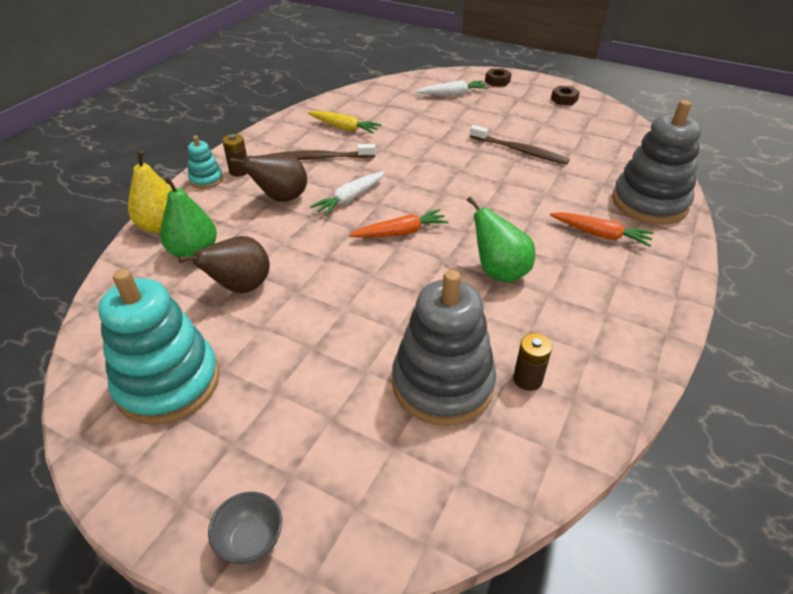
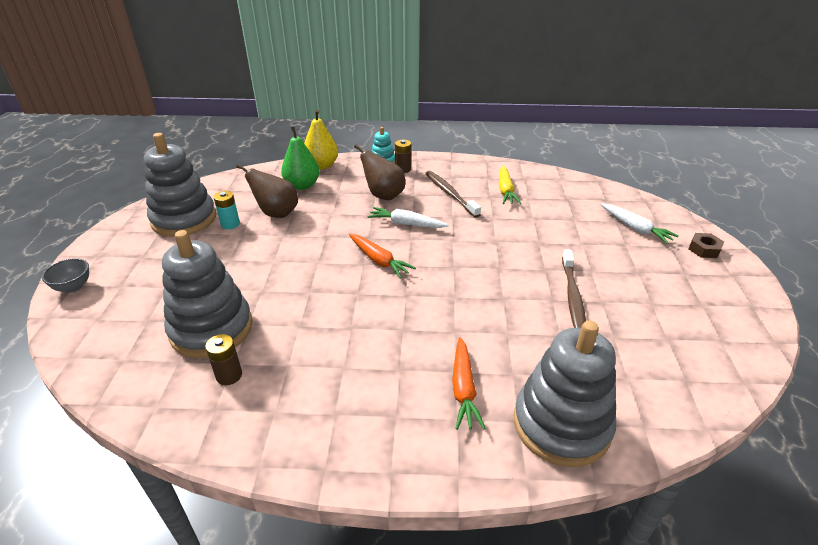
camera: 65 degrees right, 5 degrees down
(168, 383) = (184, 219): turquoise stacking toy -> grey stacking toy
(227, 334) = (230, 224): none -> turquoise battery
(499, 272) = (359, 328): green pear -> none
(564, 99) = (729, 308): brown nut -> none

